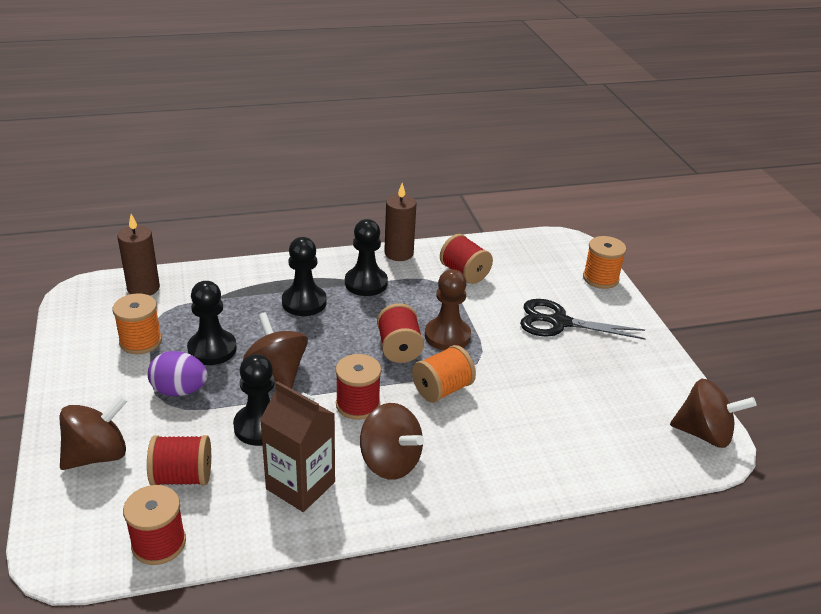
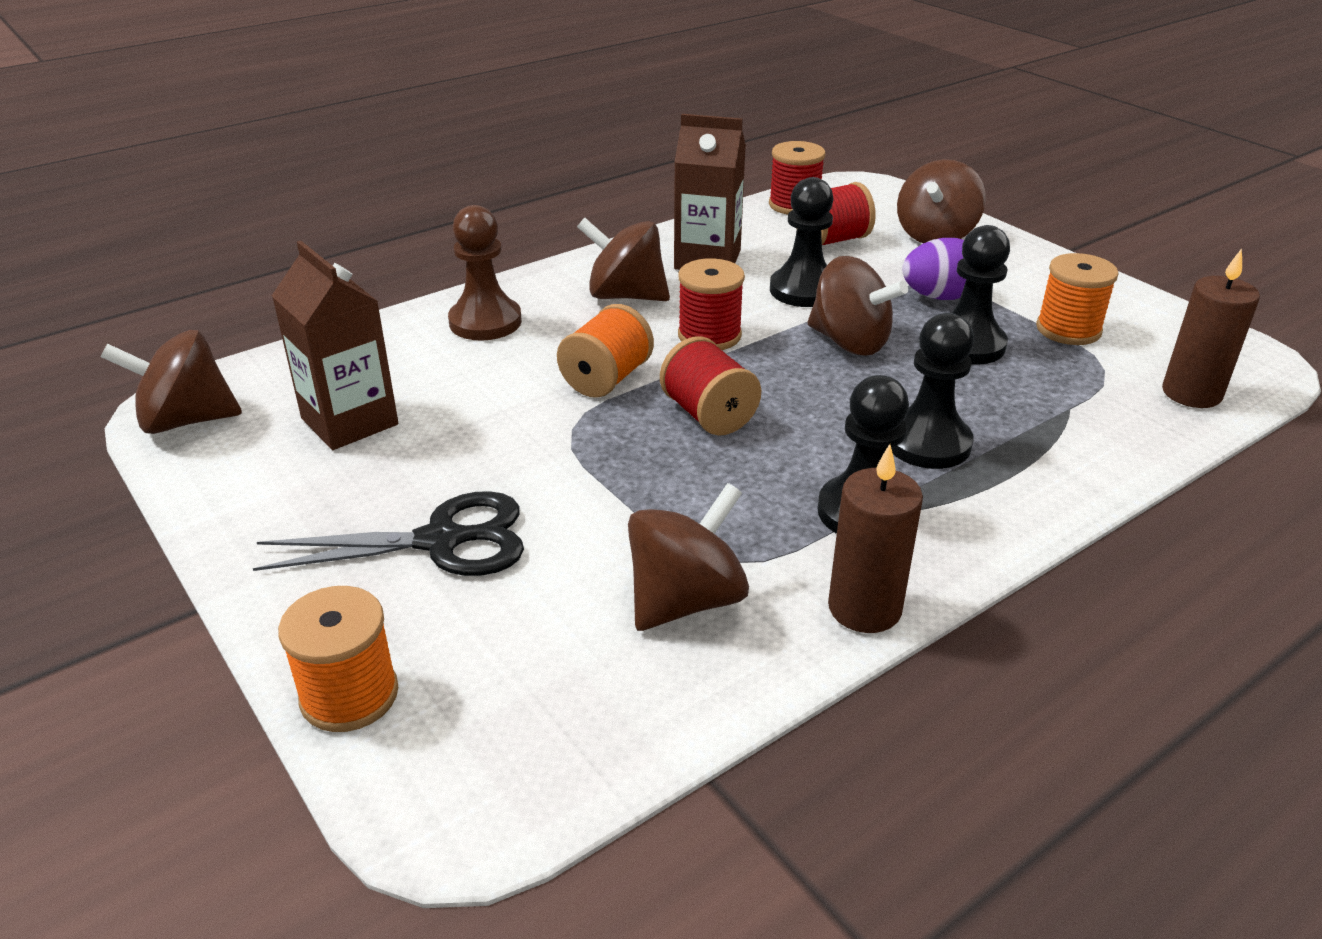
camera: 160 degrees right, 0 degrees up
(447, 336) = (643, 455): brown pawn -> brown pawn (485, 322)
(464, 273) = (685, 600): red spool -> brown spinning top
(603, 403) = (349, 421): none -> brown carton

